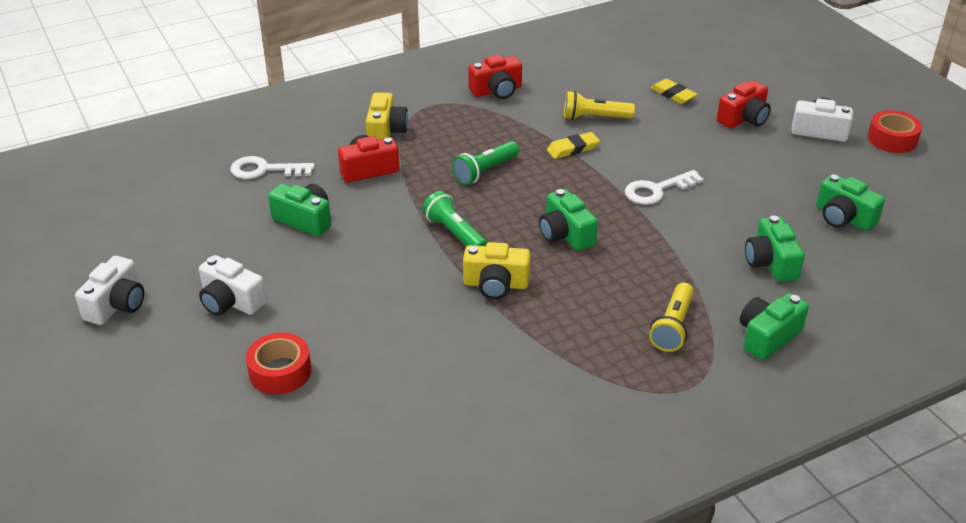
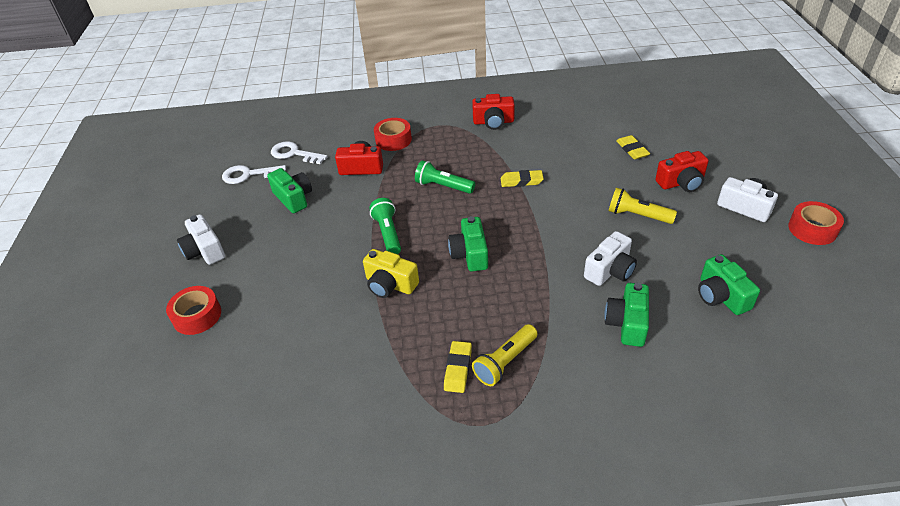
camera: 25 degrees right, 5 degrees up
(117, 305) = (137, 235): white camera -> white camera (610, 270)
(386, 131) = (393, 140): yellow camera -> red tape
(485, 171) = (443, 186): green flashlight -> green flashlight turned 45 degrees clockwise
(594, 118) = (555, 158): yellow flashlight -> yellow flashlight (637, 215)
(628, 346) = (458, 369): none -> yellow eraser
(657, 190) = (567, 232): white key -> white key (248, 175)
(767, 337) = (582, 396): green camera -> none

